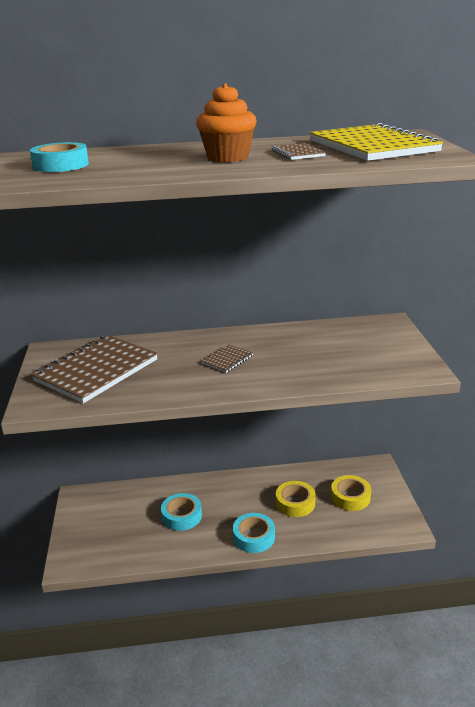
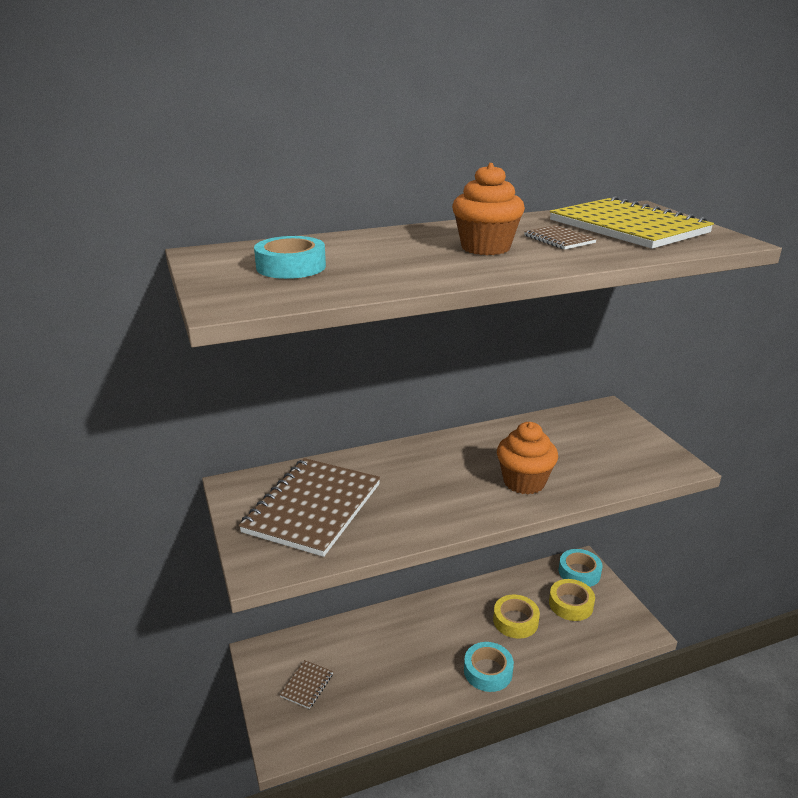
camera: 15 degrees left, 0 degrees up
(182, 516) = (395, 658): turquoise tape -> turquoise tape (579, 572)
(227, 360) = (461, 475): brown notebook -> brown notebook (307, 685)
(277, 369) = (524, 482): none -> orange cupcake

